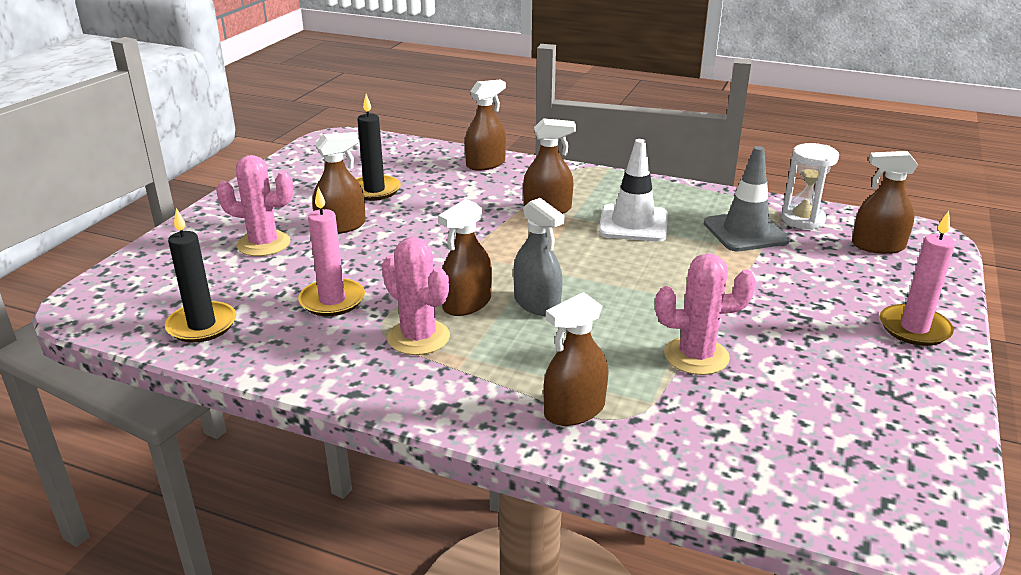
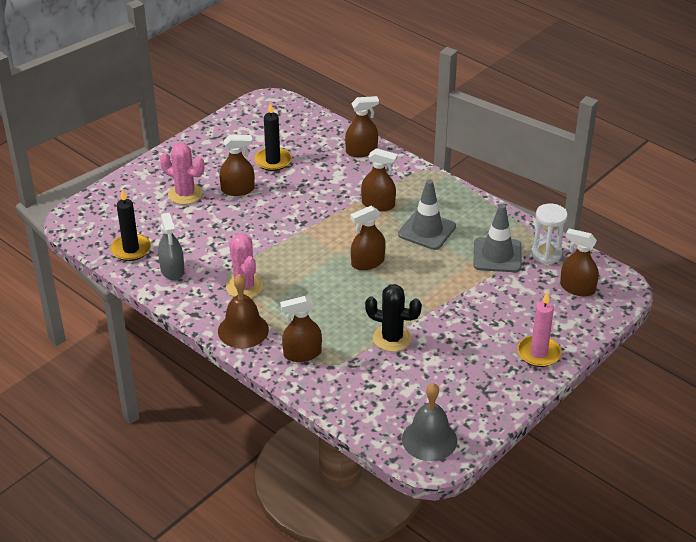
camera: 20 degrees right, 10 degrees up
(332, 300) = (208, 249): pink candle -> none
(452, 398) = (243, 330): none -> brown bell
(467, 304) = (283, 270): brown spray bottle -> brown spray bottle (367, 262)
(537, 303) = (324, 280): grey spray bottle -> grey spray bottle (172, 270)
(633, 223) = (427, 230): white traffic cone -> grey traffic cone
(696, 356) = (392, 338): pink cactus -> black cactus
(890, 494) = (429, 439): none -> grey bell

